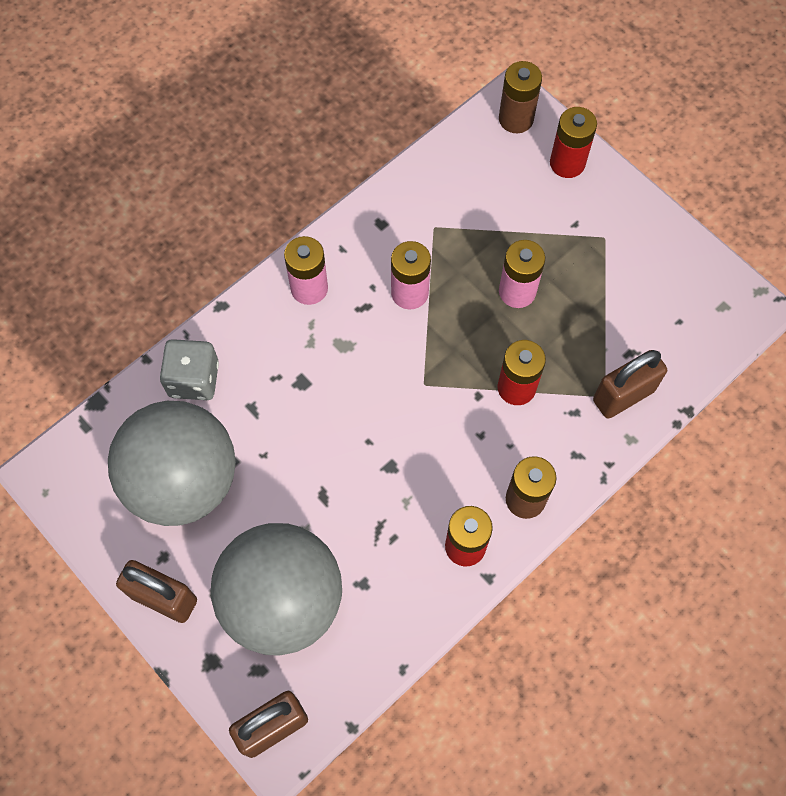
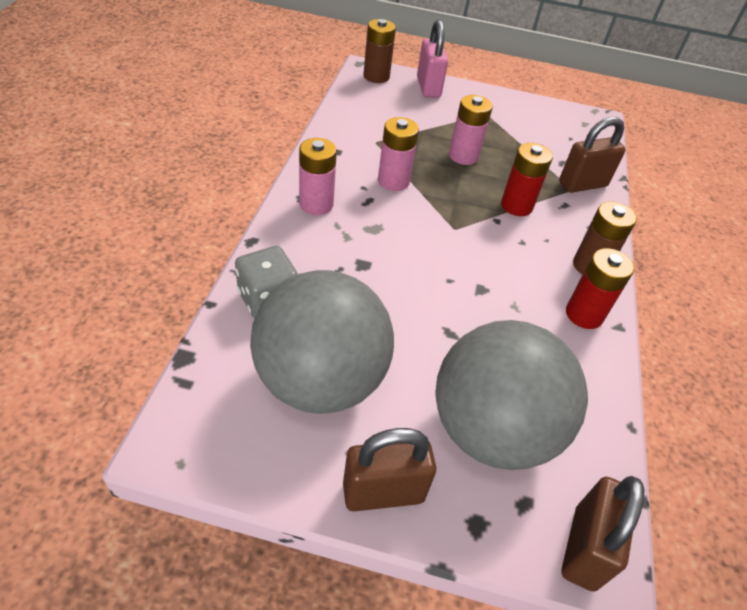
camera: 40 degrees left, 20 degrees down
(567, 163) = (428, 87): red battery -> pink padlock
(623, 395) = (582, 184): brown padlock -> brown padlock turned 45 degrees clockwise

